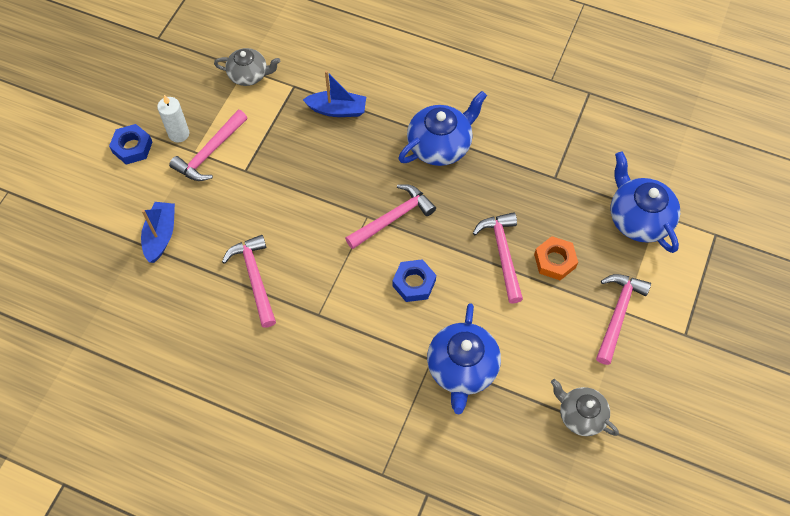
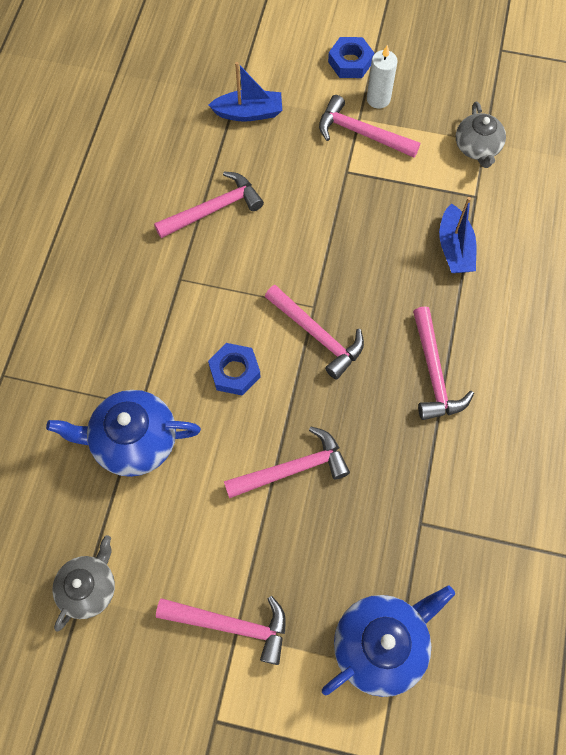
camera: 80 degrees right, 5 degrees up
(440, 145) = (434, 373): blue teapot -> pink hammer
(555, 261) = (294, 535): orange nut -> none

